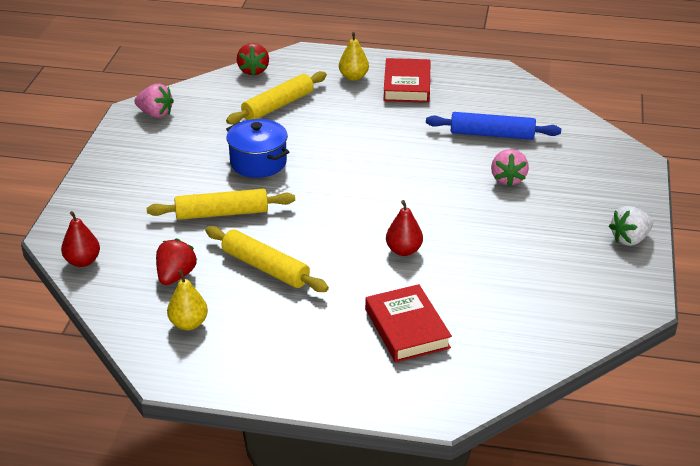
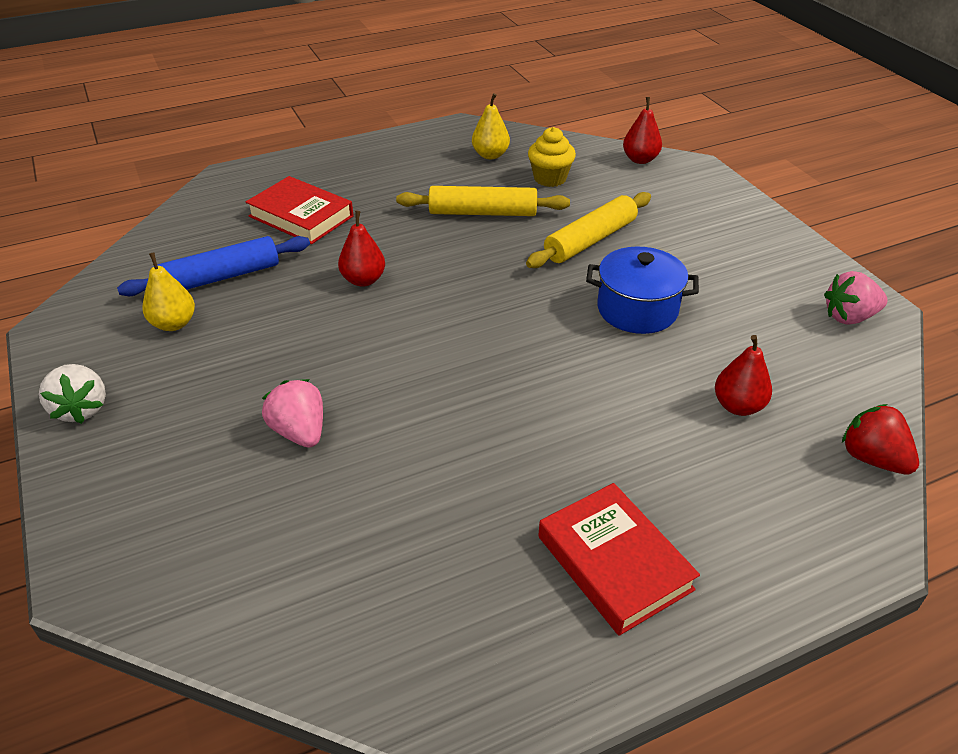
camera: 145 degrees right, 5 degrees up
(176, 276) = (550, 178): red strawberry -> yellow cupcake
(278, 106) = (738, 406): yellow rolling pin -> red pear
(353, 77) = (719, 533): yellow pear -> yellow pear (174, 324)
(492, 134) = (378, 513): blue rolling pin -> blue rolling pin (220, 277)
(629, 239) = (81, 409): white strawberry -> white strawberry turned 135 degrees clockwise

